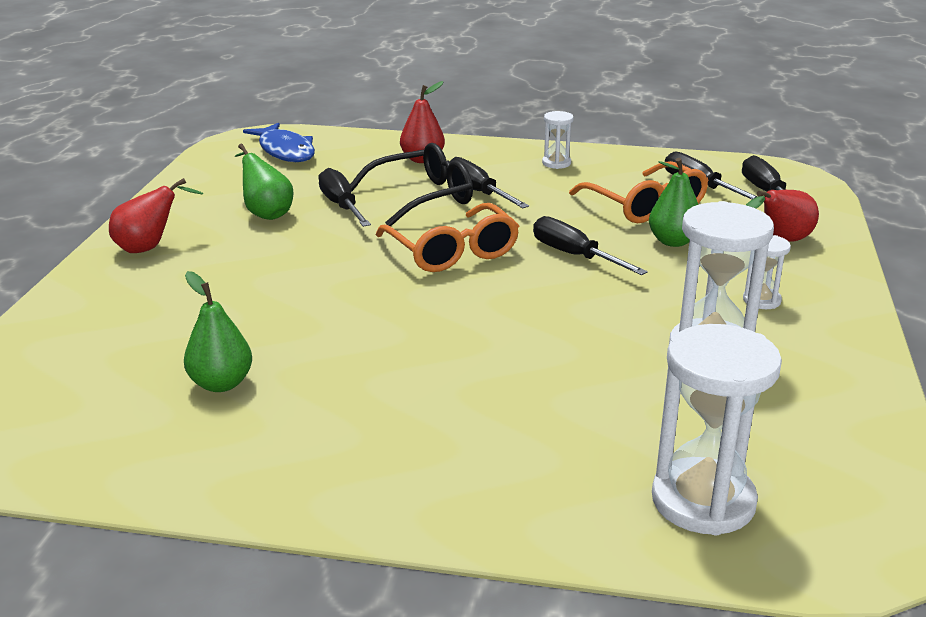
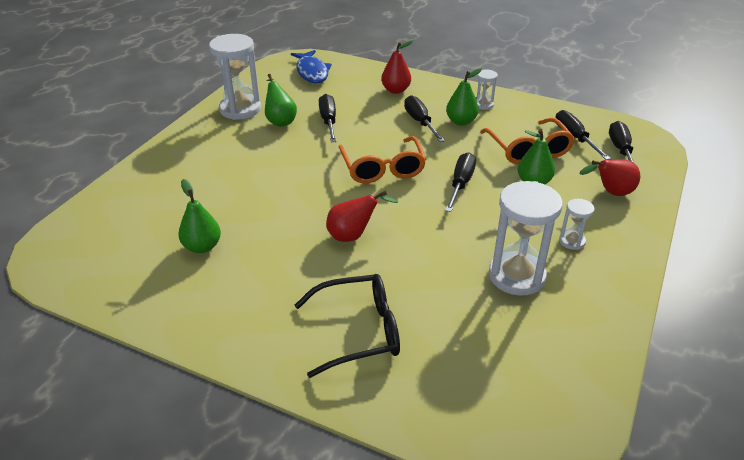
camera: 15 degrees right, 10 degrees up
(149, 247) = (201, 137): red pear -> red pear (353, 235)
(422, 197) = (382, 121): black glasses -> black glasses (359, 331)
(535, 185) = (461, 121): none -> green pear
(574, 255) = (460, 184): black screwdriver -> black screwdriver turned 45 degrees clockwise
(703, 501) = (455, 393): white hourglass -> white hourglass (240, 109)

